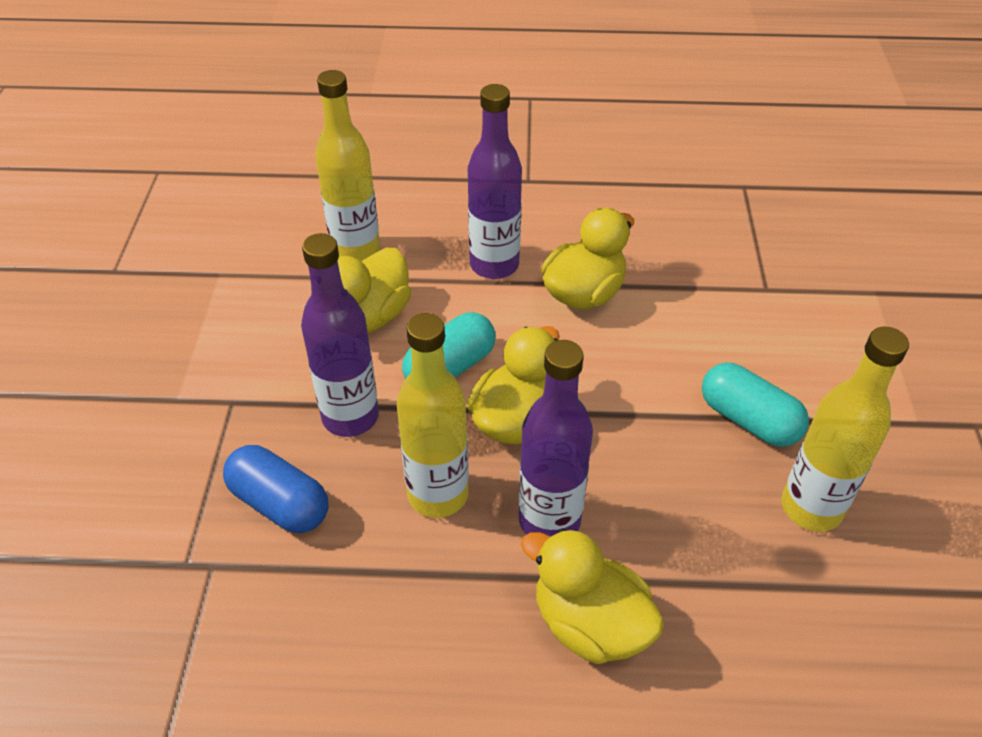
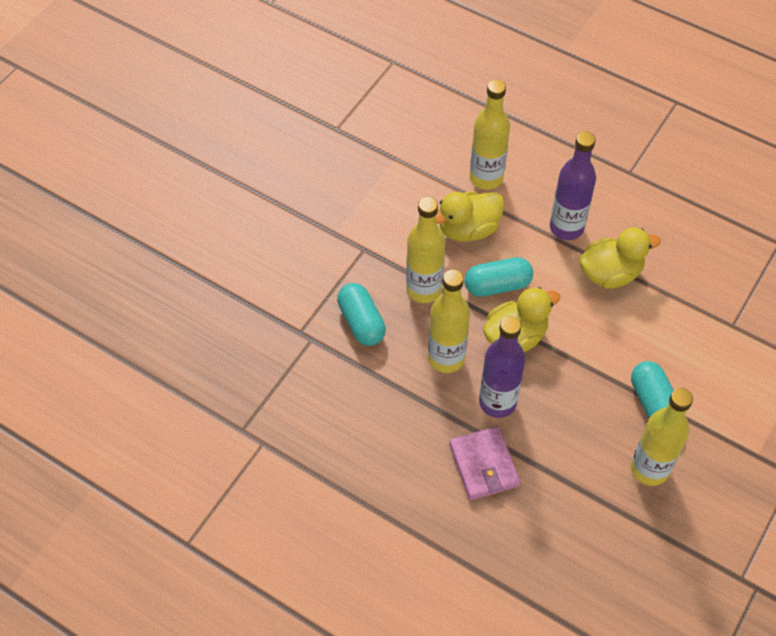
camera: 30 degrees right, 10 degrees up
(279, 503) = (361, 322): blue capsule -> turquoise capsule
(350, 417) = (424, 290): purple bottle -> yellow bottle
(590, 624) = (483, 465): yellow duck -> pink wallet

